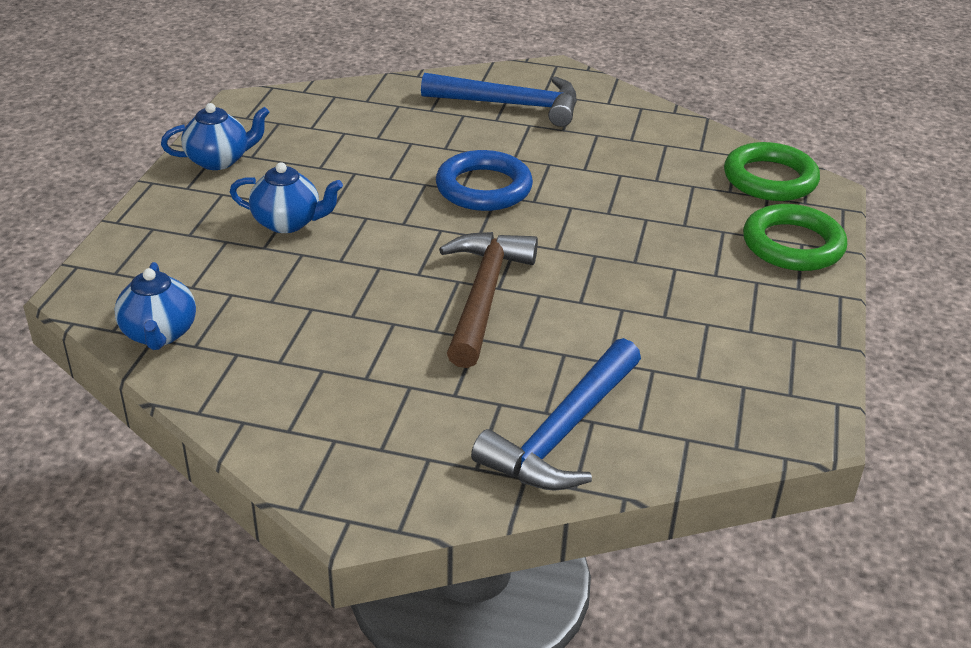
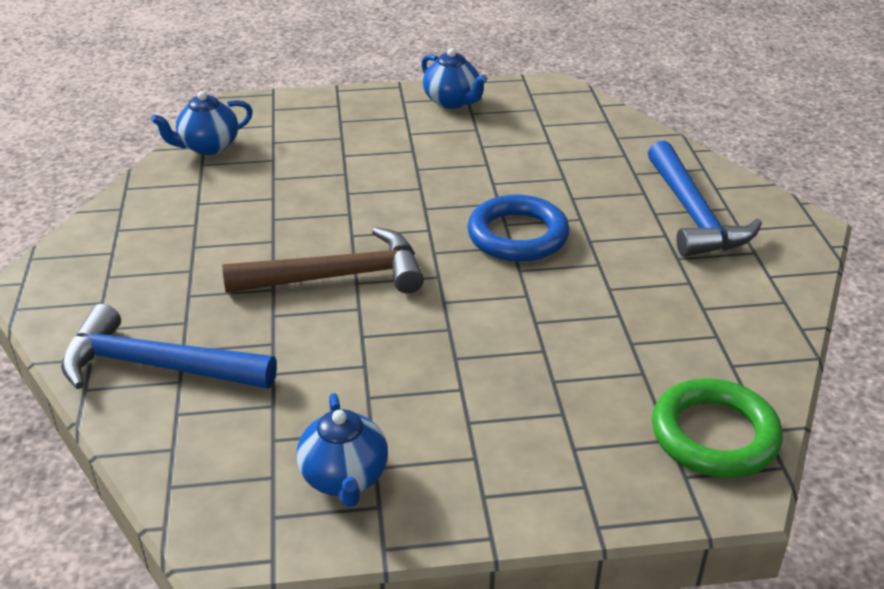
camera: 70 degrees right, 0 degrees up
(288, 222) = (385, 155): blue teapot -> blue teapot (344, 478)
(792, 245) = (574, 477): green ring -> none

